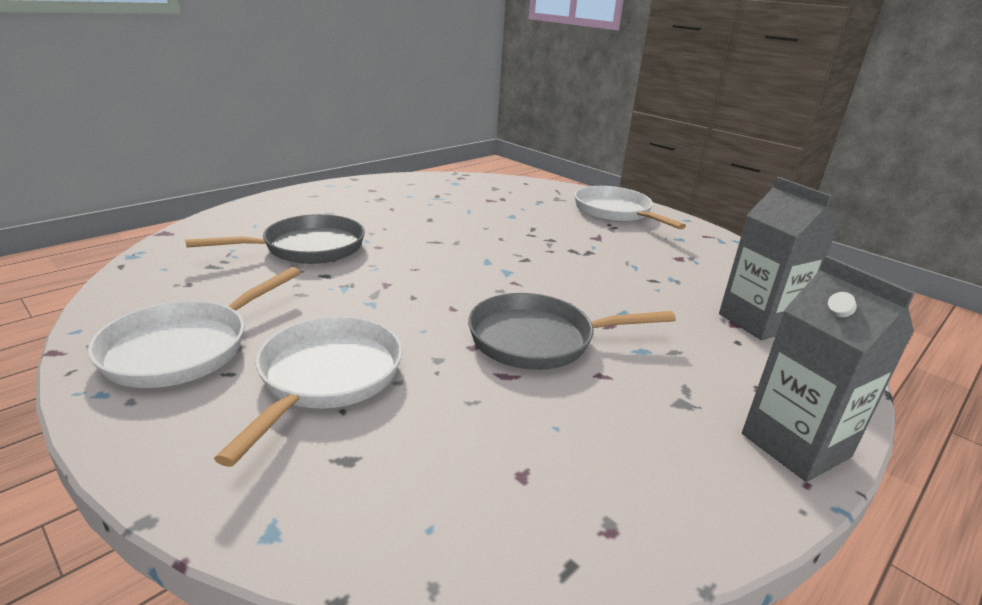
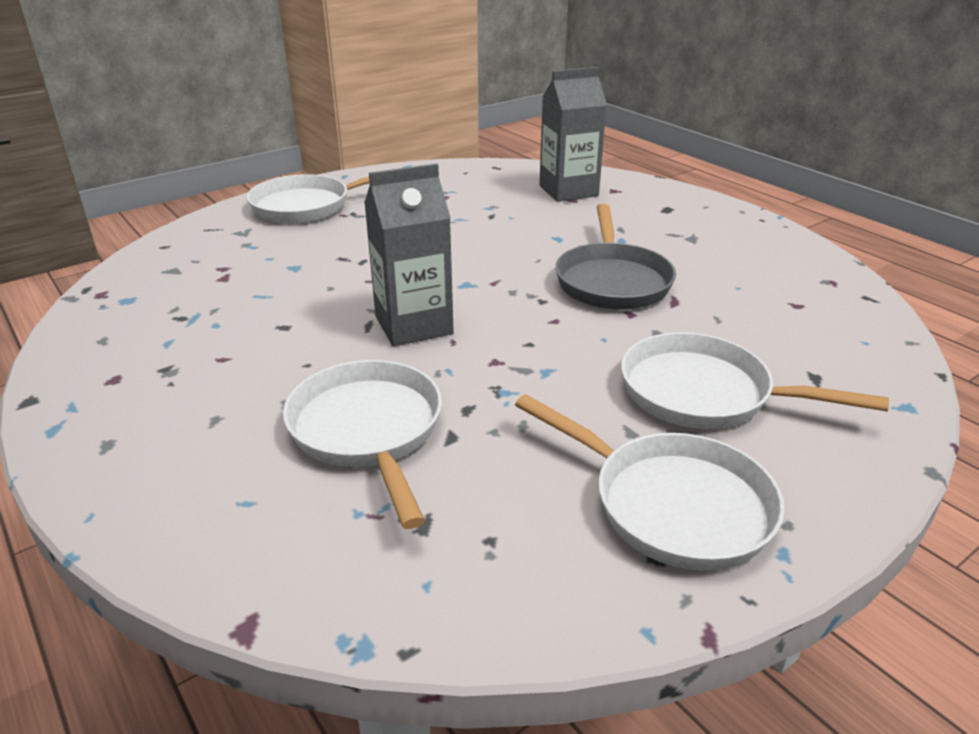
camera: 80 degrees left, 5 degrees up
(308, 248) = (368, 431): grey pan -> white pan
(795, 445) = (726, 214): grey carton -> grey carton (413, 325)

